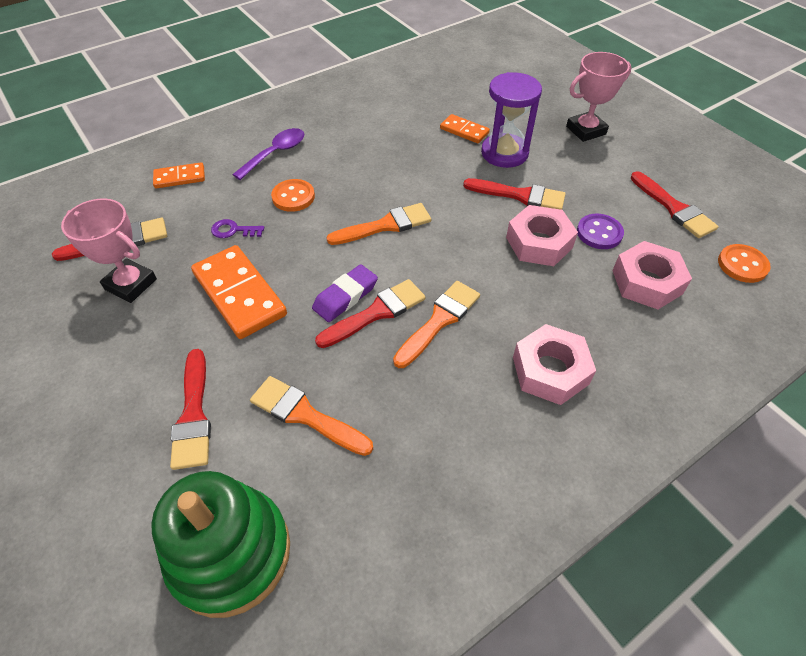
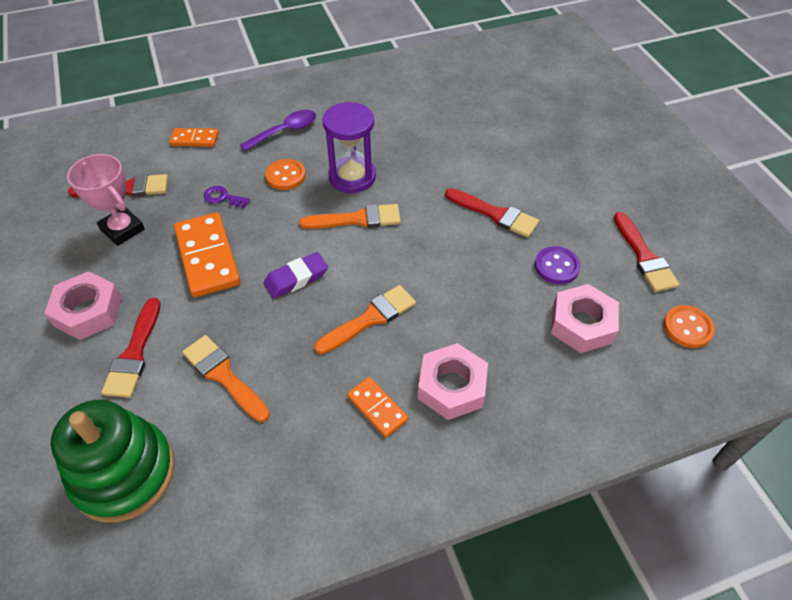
camera: 15 degrees right, 0 degrees up
(376, 313) = (317, 299): red brush -> none
(464, 131) = (468, 139): orange domino -> orange domino (377, 408)
(504, 153) = (498, 168): purple hourglass -> purple hourglass (352, 177)
(539, 243) = (493, 264): pink nut -> pink nut (88, 311)
(585, 130) = (590, 159): pink trophy -> none

